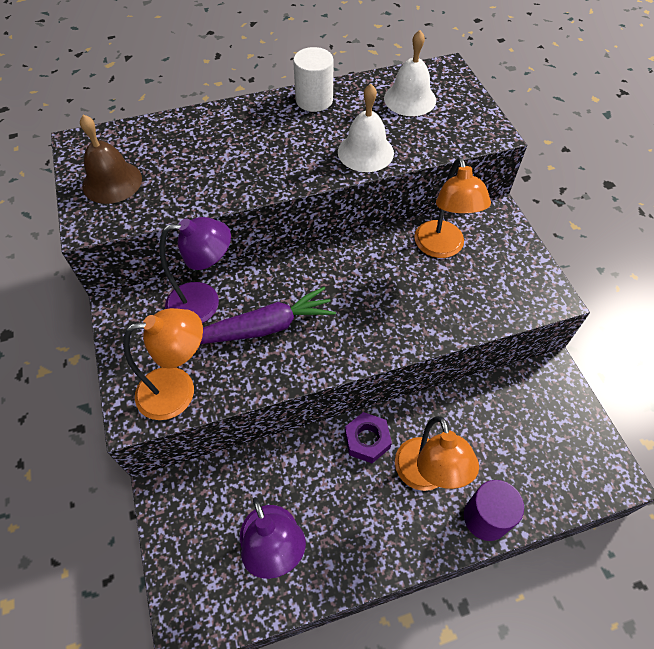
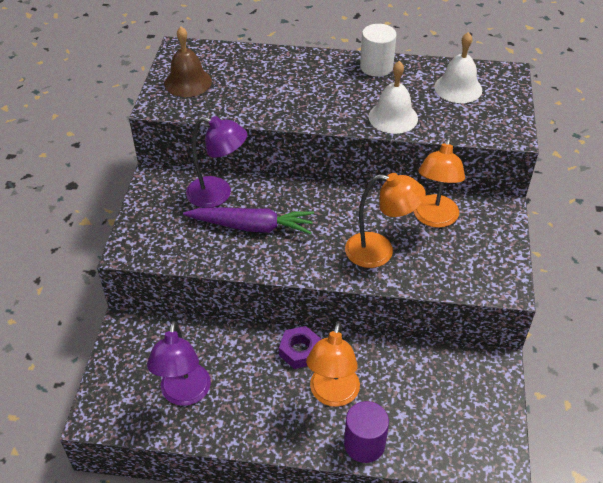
camera: 25 degrees right, 10 degrees down
(178, 390) = (166, 246): orange lamp -> orange lamp (379, 251)

